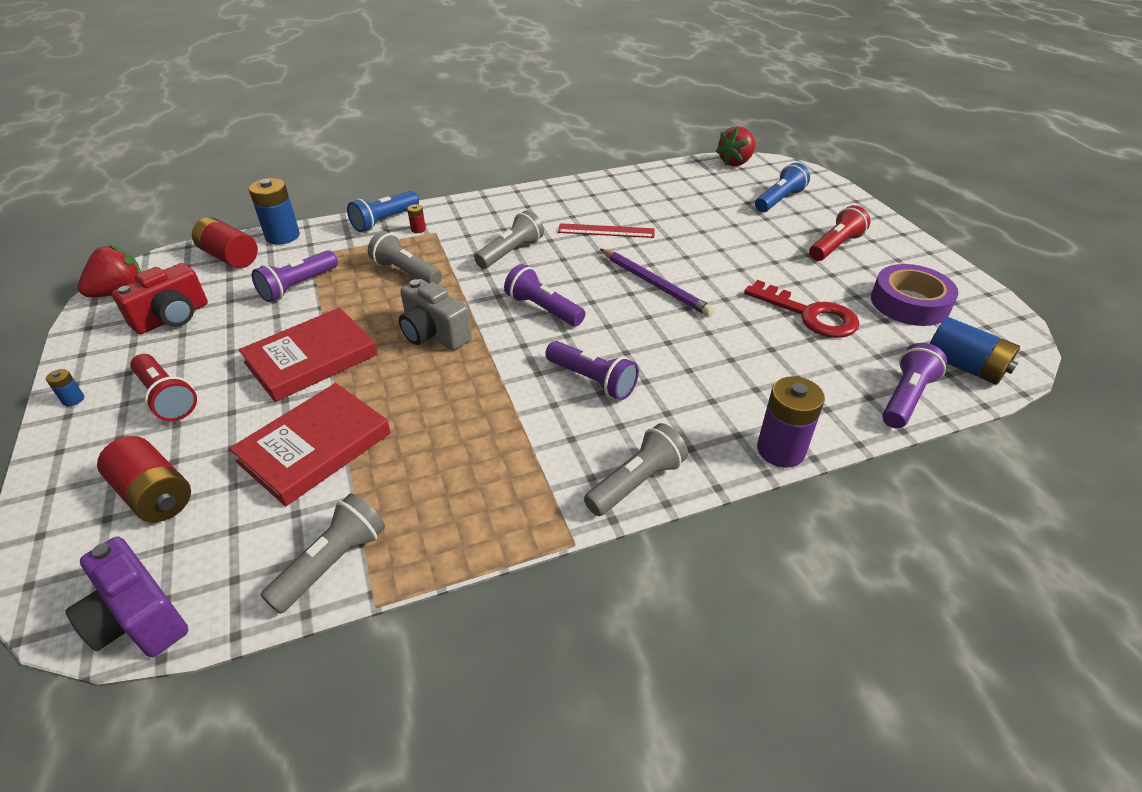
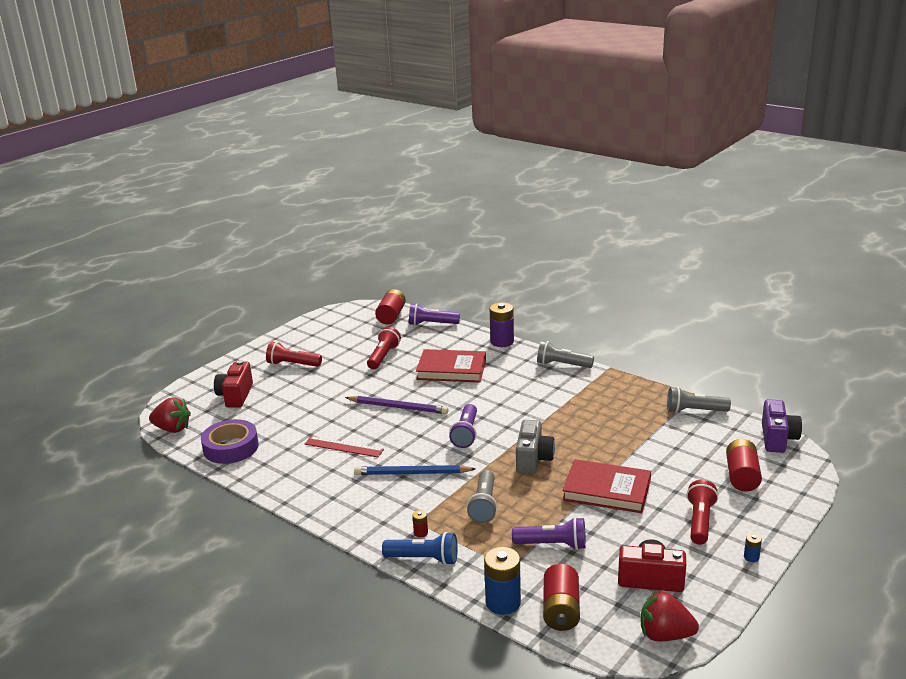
camera: 120 degrees left, 15 degrees down
(315, 447) = (656, 449): red book -> red book (451, 369)
(511, 252) = (412, 473): grey flashlight -> blue pencil
(592, 380) = (511, 396): purple flashlight -> none
(606, 231) = (344, 447): red ruler -> red ruler turned 45 degrees counterclockwise
(655, 284) = (398, 407): purple pencil -> purple pencil turned 90 degrees clockwise
(779, 200) = (235, 396): blue flashlight -> red camera
(809, 315) = (383, 356): red key -> red flashlight
(909, 303) = (343, 335): purple tape -> purple tape (231, 447)
(964, 366) = (391, 316): blue battery -> red battery

